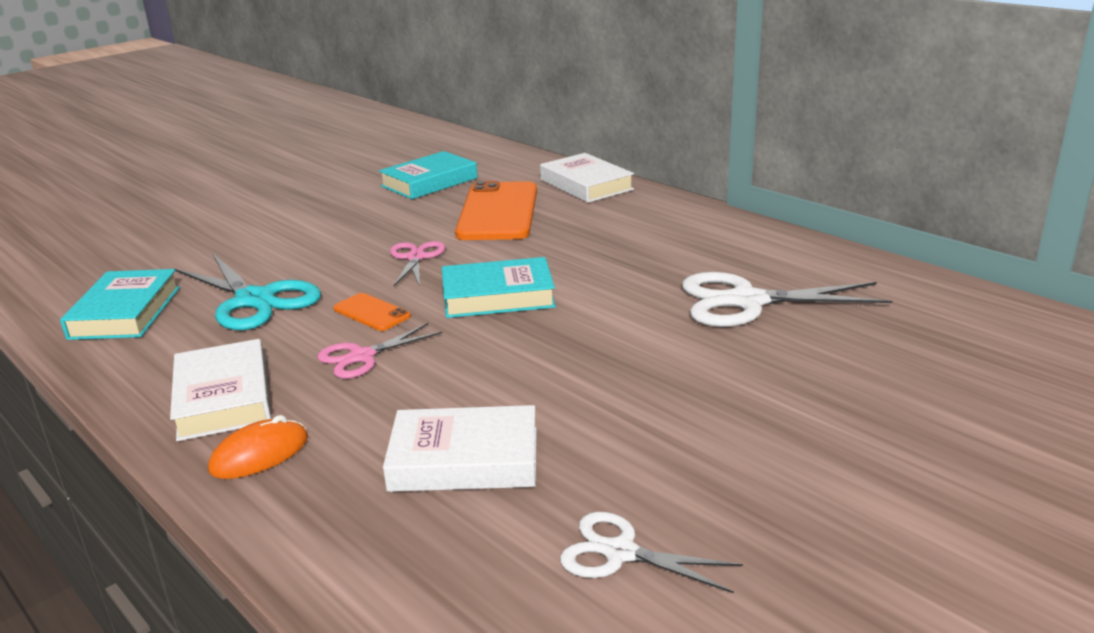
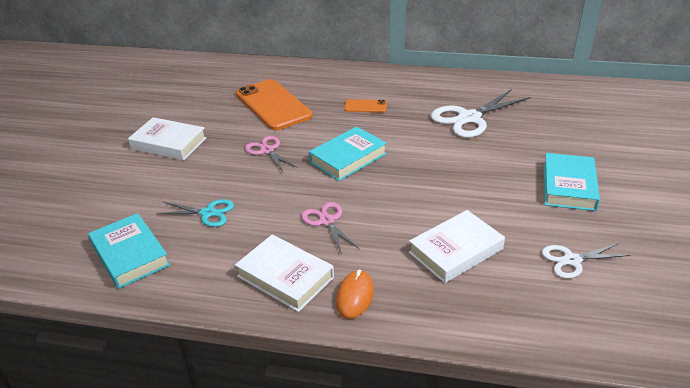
camera: 35 degrees left, 10 degrees up
(255, 300) = (208, 213): turquoise scissors -> turquoise scissors, size x0.58
(362, 357) = (326, 221): pink scissors -> pink scissors turned 135 degrees clockwise
(371, 313) = (293, 194): orange phone -> orange phone (365, 106)
(429, 182) = (199, 97): turquoise book -> turquoise book (568, 186)
(586, 185) = (299, 72): white book -> white book (169, 143)

